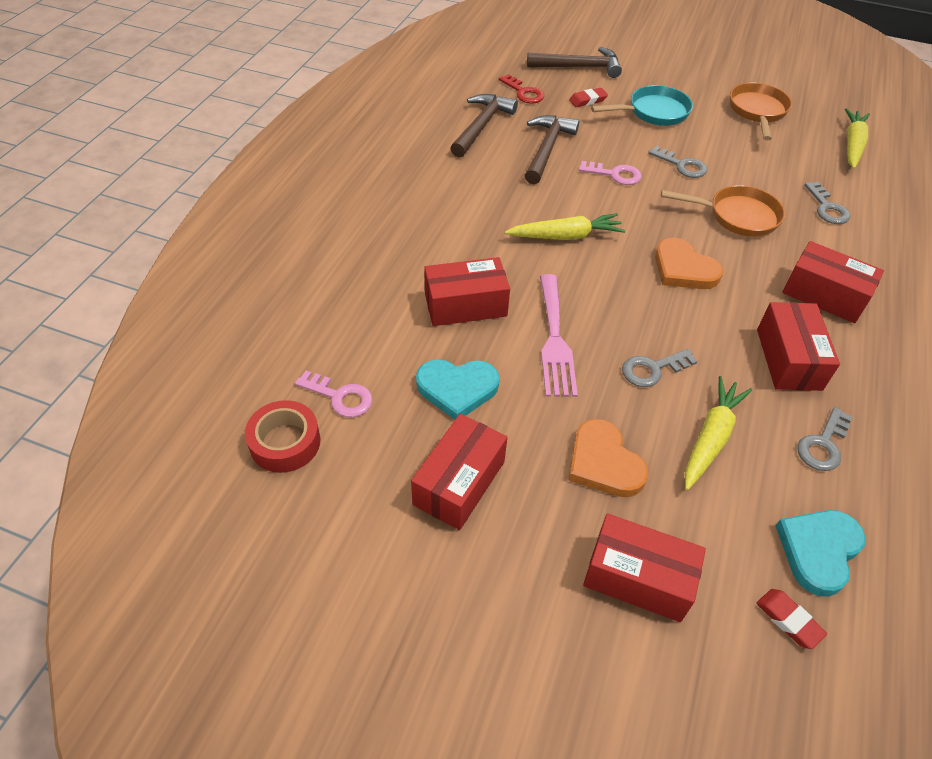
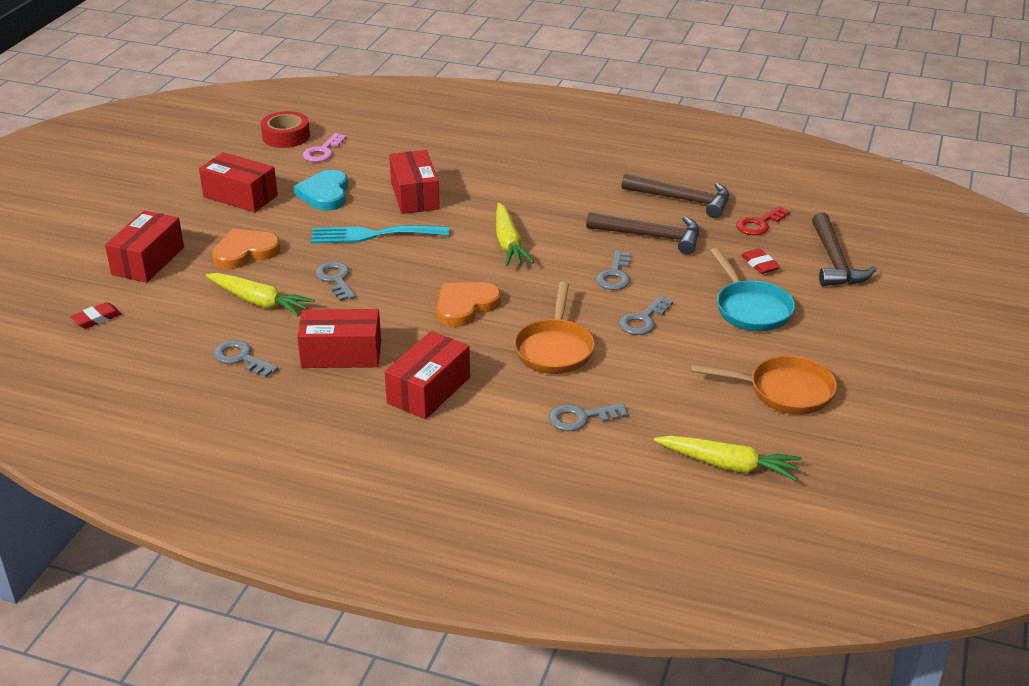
camera: 90 degrees right, 15 degrees down
(555, 340) = (373, 235): pink fork -> turquoise fork
(615, 174) = (615, 275): pink key -> grey key
(818, 551) = (145, 340): turquoise heart -> none

